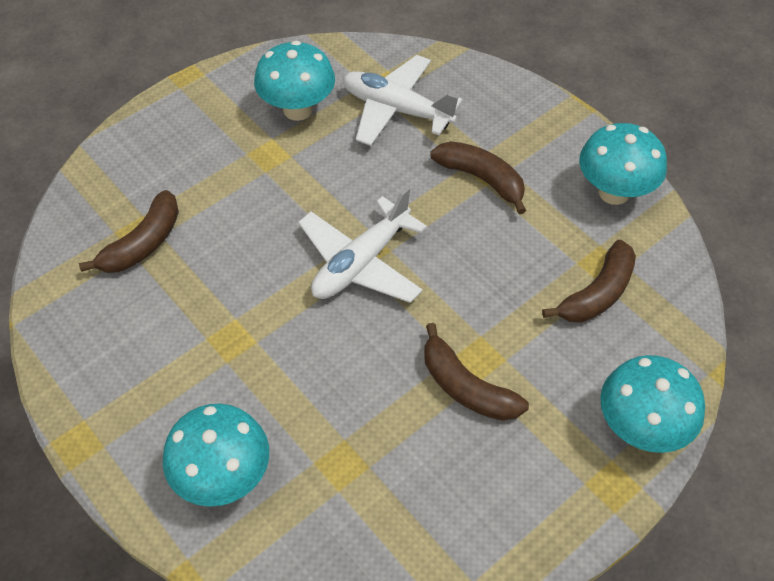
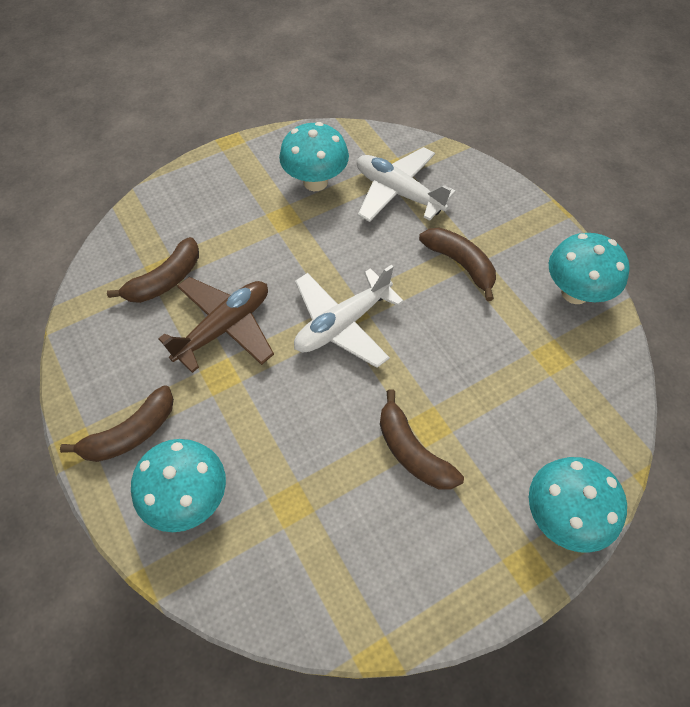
camera: 10 degrees right, 5 degrees up
(224, 286) = (224, 328): none -> brown plane
(597, 293) = (544, 383): brown banana -> brown banana (130, 433)

